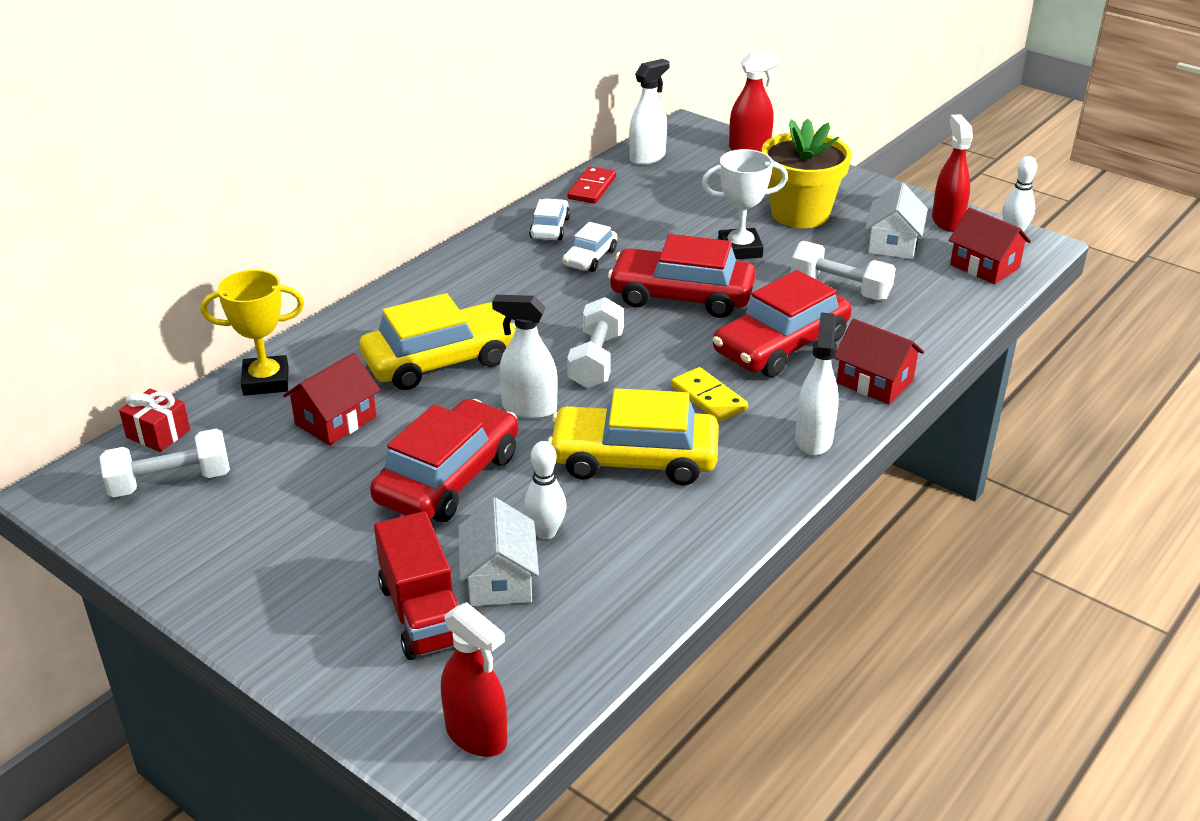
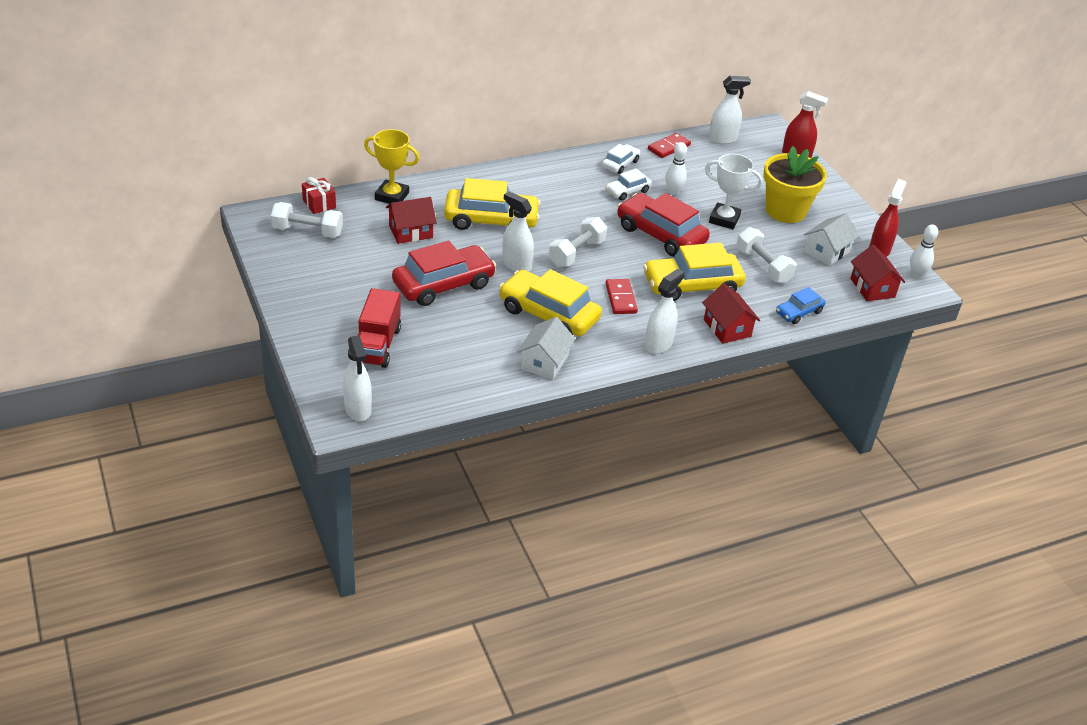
camera: 25 degrees right, 5 degrees up
(476, 735) = (358, 409): red spray bottle -> white spray bottle
(499, 579) = (427, 345): white house -> white house (544, 362)
(546, 532) = (469, 332): white bowling pin -> white bowling pin (673, 192)
(709, 398) = (621, 298): yellow domino -> red domino
(781, 345) = (692, 285): red car -> yellow car
(936, 328) = (799, 312): none -> blue car

